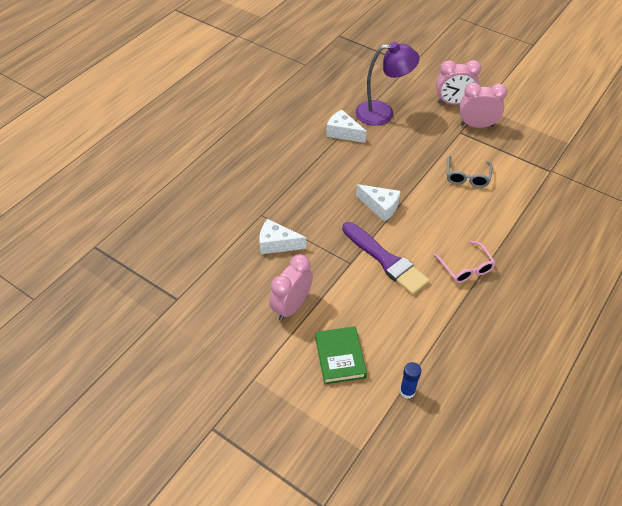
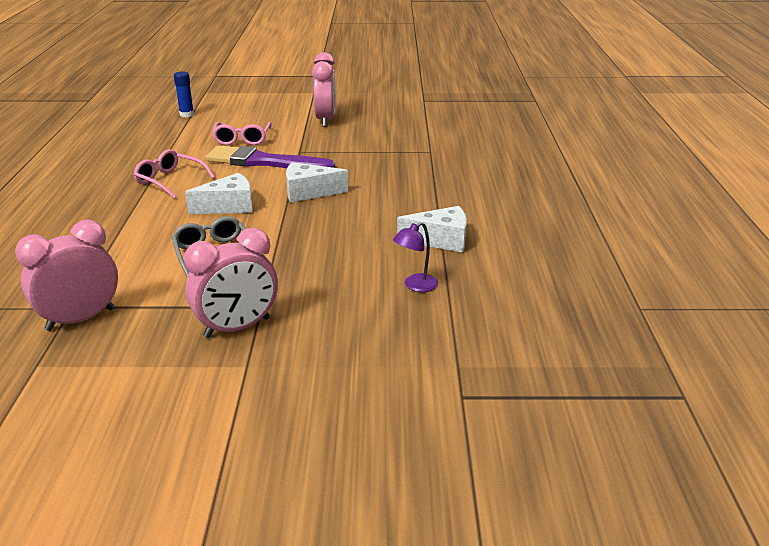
camera: 145 degrees right, 20 degrees down
(277, 244) = (386, 141): white cheese -> white cheese (229, 206)
(340, 357) = (257, 113): green book -> none
(383, 113) = (415, 286): purple lamp -> purple lamp, size x0.46
(383, 306) = (242, 140): none -> pink glasses
(453, 103) = (308, 351): pink clock -> pink clock (80, 319)

